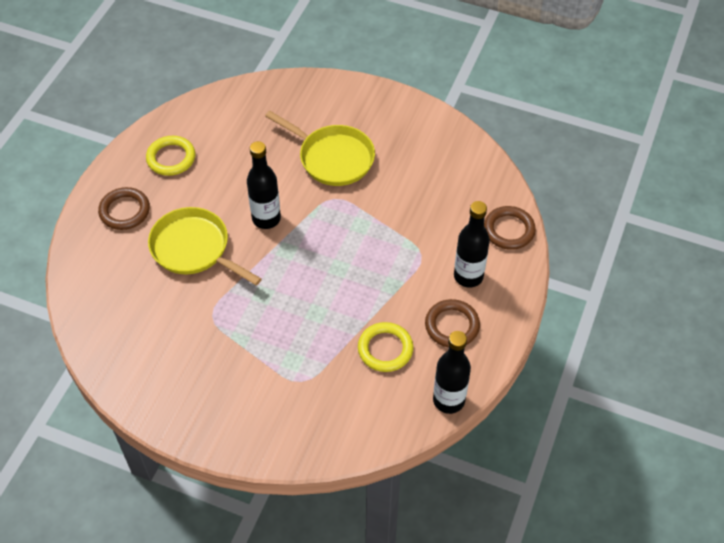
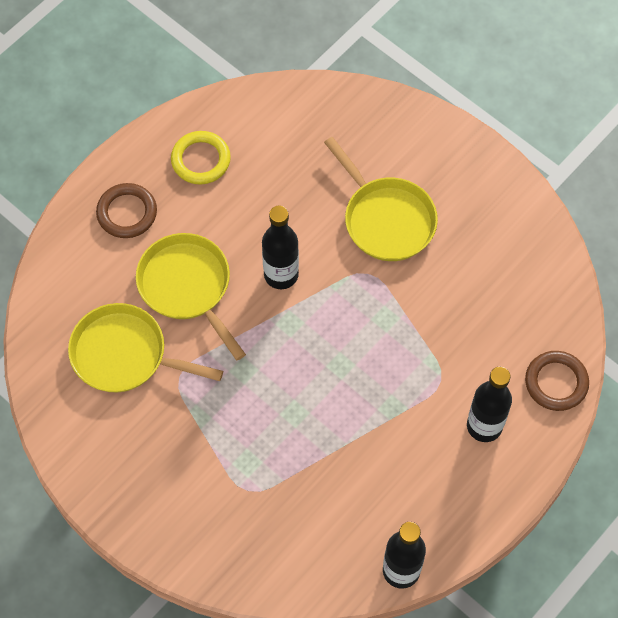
camera: 20 degrees right, 10 degrees up
(160, 313) = (125, 354): none -> yellow pan
(385, 349) = (354, 484): yellow ring -> none
(452, 326) = (440, 481): brown ring -> none

